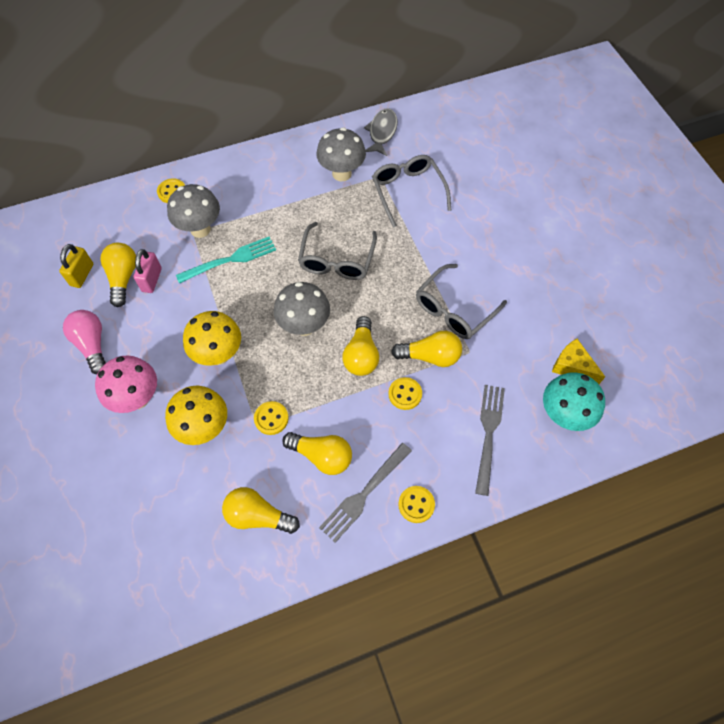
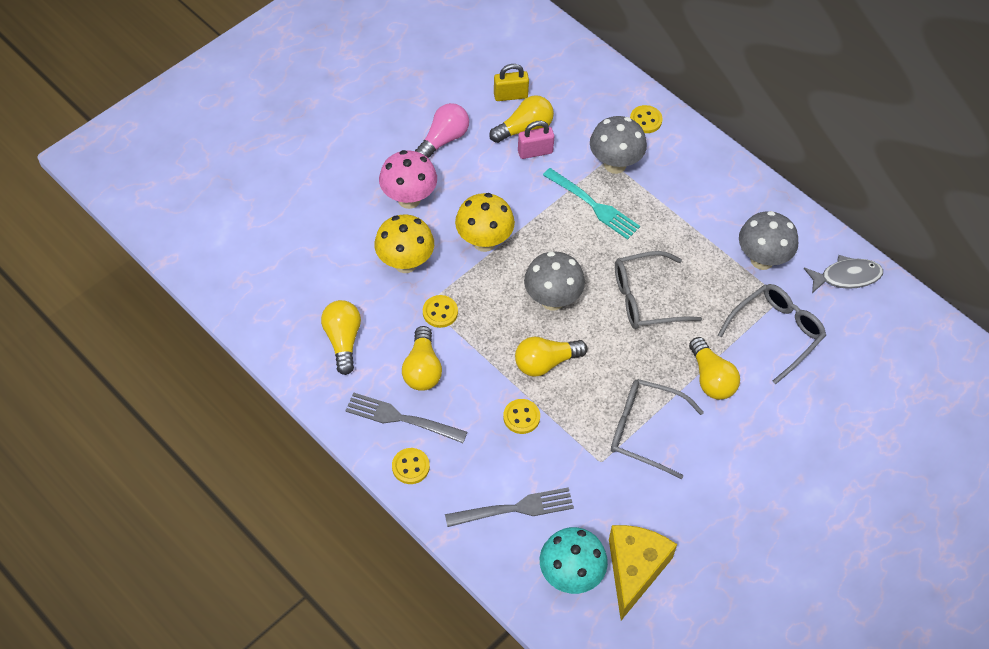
camera: 65 degrees right, 5 degrees down
(430, 356) = (576, 426): yellow light bulb -> yellow light bulb (711, 378)
(572, 367) = (634, 569): yellow cheese -> yellow cheese, size x1.55

